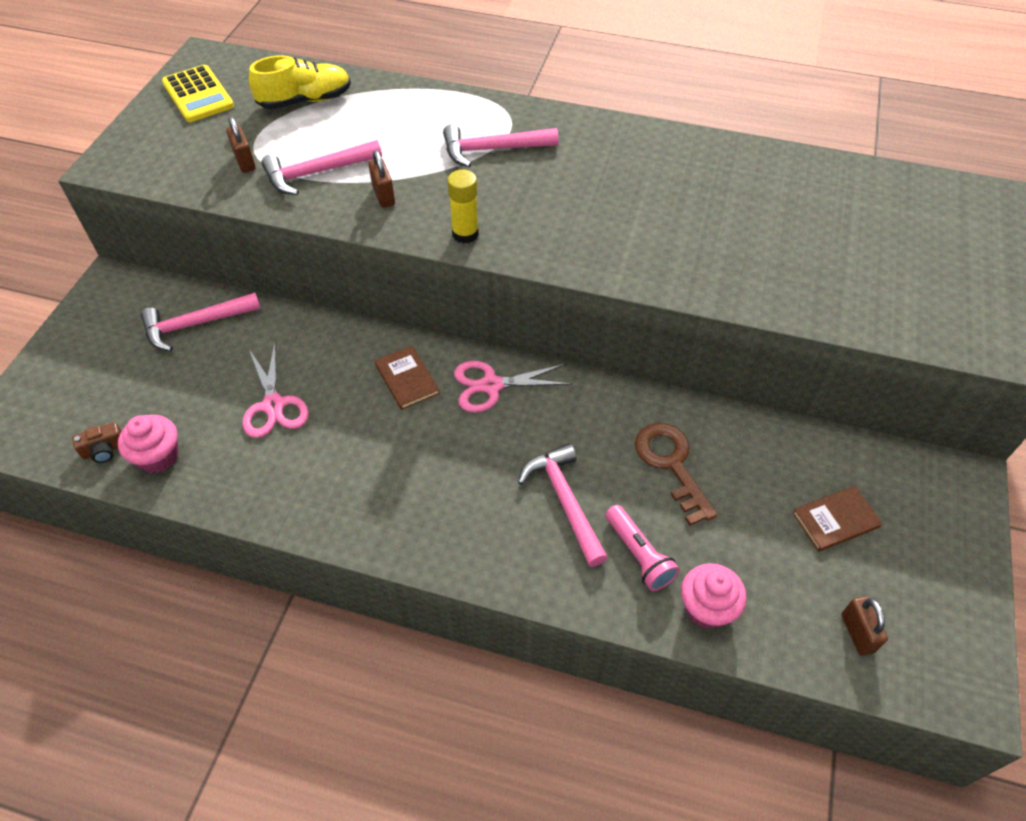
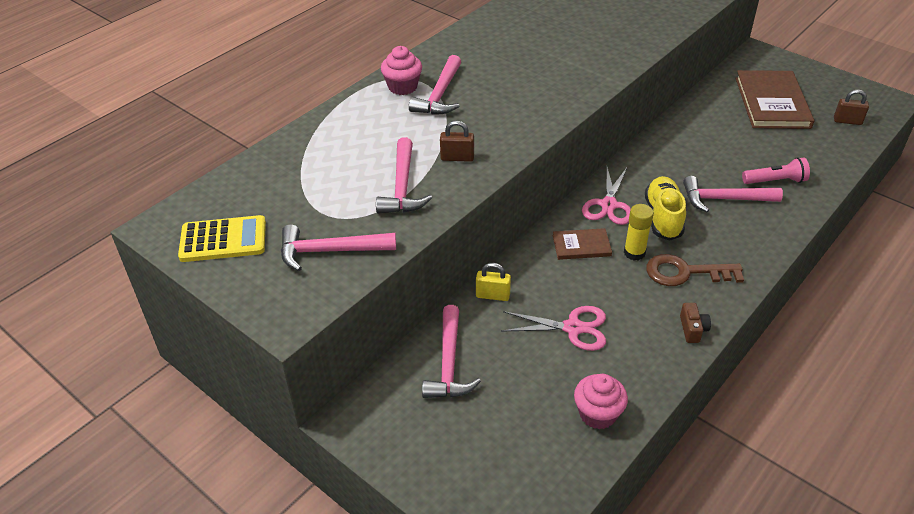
camera: 65 degrees left, 10 degrees down
(104, 450) = (574, 453): brown camera -> brown camera (692, 329)
(203, 159) = (329, 251): none -> pink hammer
(245, 161) = (354, 226): brown padlock -> none
(299, 328) = (492, 295): none -> yellow padlock
(305, 100) = (293, 175): yellow shoe -> yellow shoe (663, 217)
(465, 234) = (528, 129): yellow glue stick -> yellow glue stick (634, 253)
(671, 465) = (711, 147): brown key -> brown key (685, 272)
(706, 608) = (819, 167): pink cupcake -> pink cupcake (402, 87)
(835, 520) = (772, 102): brown book -> brown book, size x1.95

